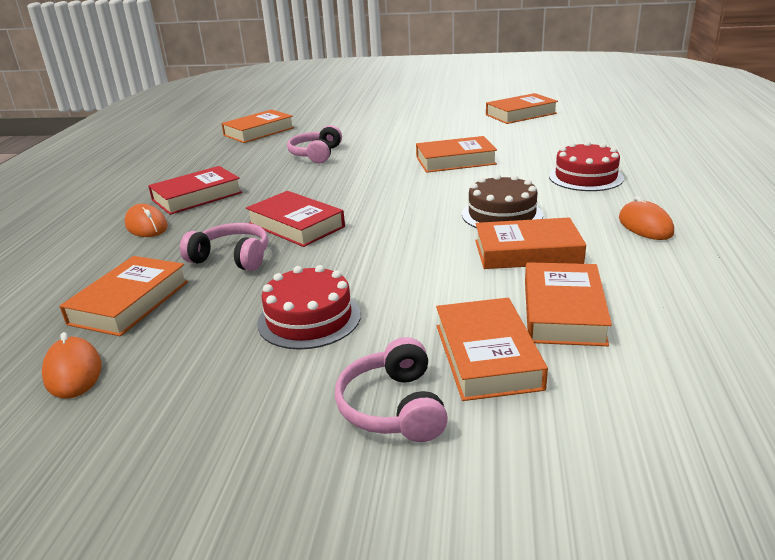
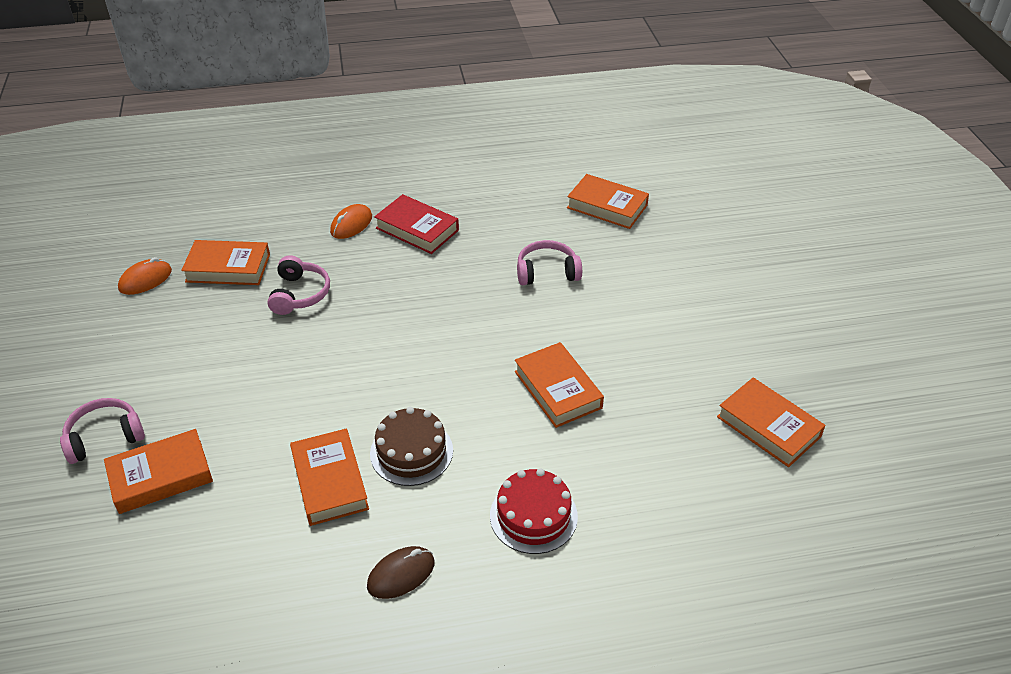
camera: 70 degrees right, 15 degrees up
(296, 225) = (365, 312): red book -> none
(309, 318) = (209, 367): red cake -> none
(563, 311) = (224, 516): orange book -> none
(645, 226) = (401, 574): orange mouse -> brown mouse

